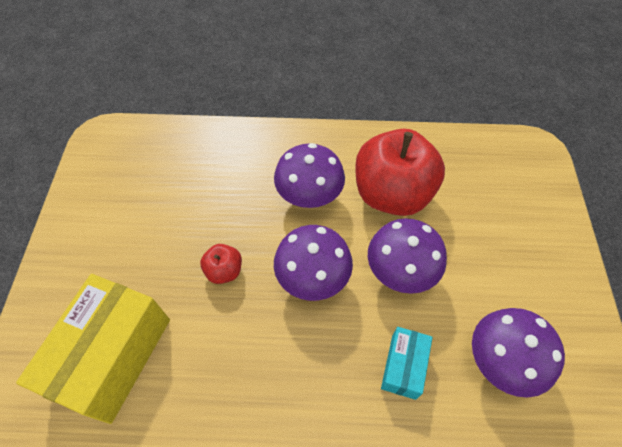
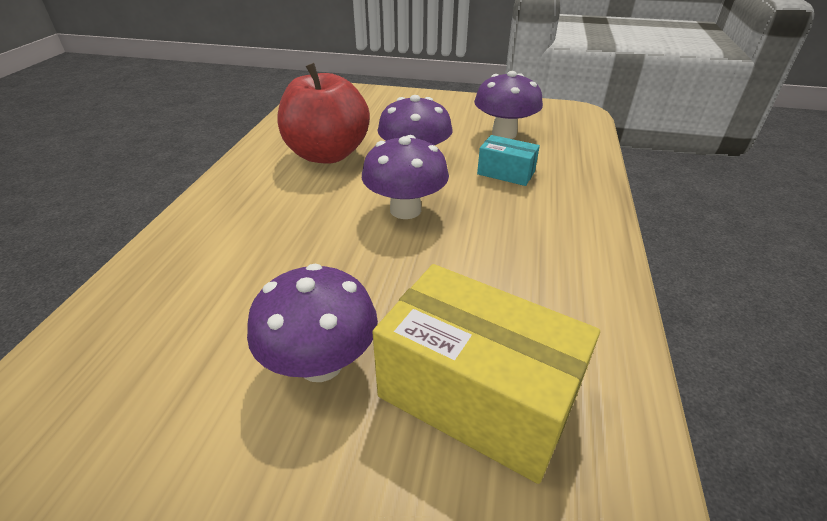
camera: 80 degrees left, 20 degrees down
(224, 271) = (373, 274): red apple -> none
(309, 196) = (300, 201): purple mushroom -> purple mushroom (321, 363)

